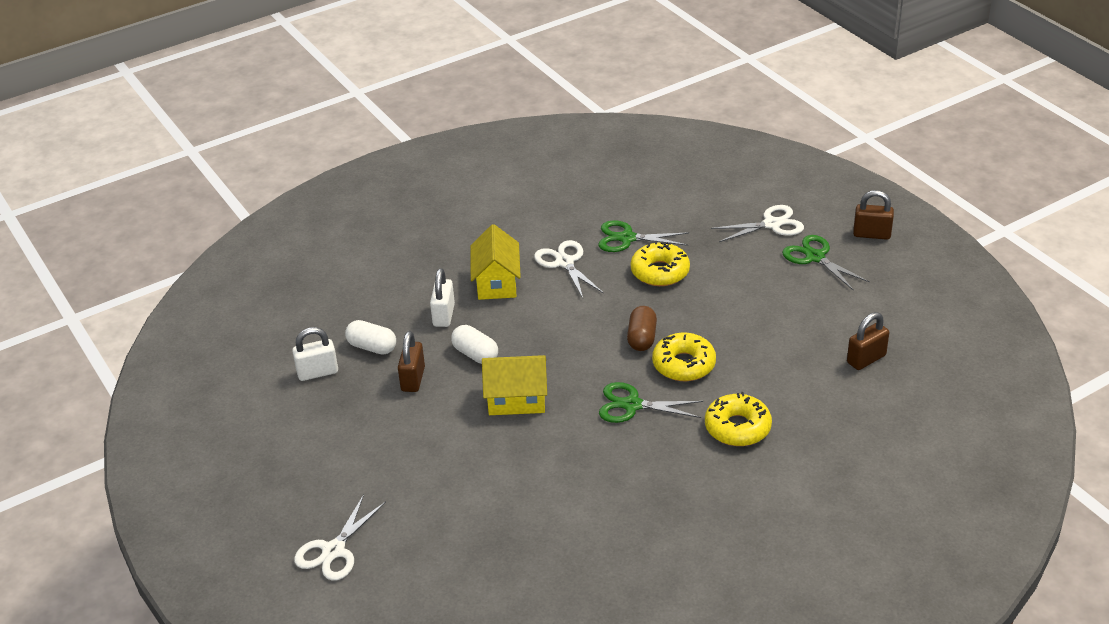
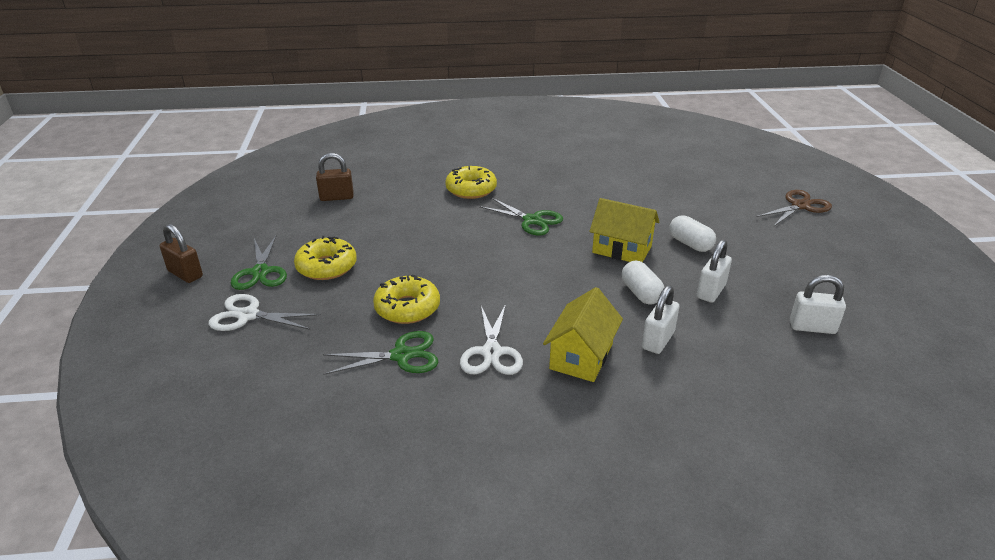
camera: 155 degrees left, 5 degrees down
(334, 551) = (800, 206): white scissors -> brown scissors
(372, 347) = (748, 333): white capsule -> white capsule (690, 244)
(413, 379) = (711, 291): brown padlock -> white padlock
(627, 238) = (401, 355): green scissors -> green scissors turned 45 degrees counterclockwise
(642, 338) = (481, 259): brown capsule -> none
(683, 364) = (467, 232): yellow donut -> yellow donut (326, 267)

